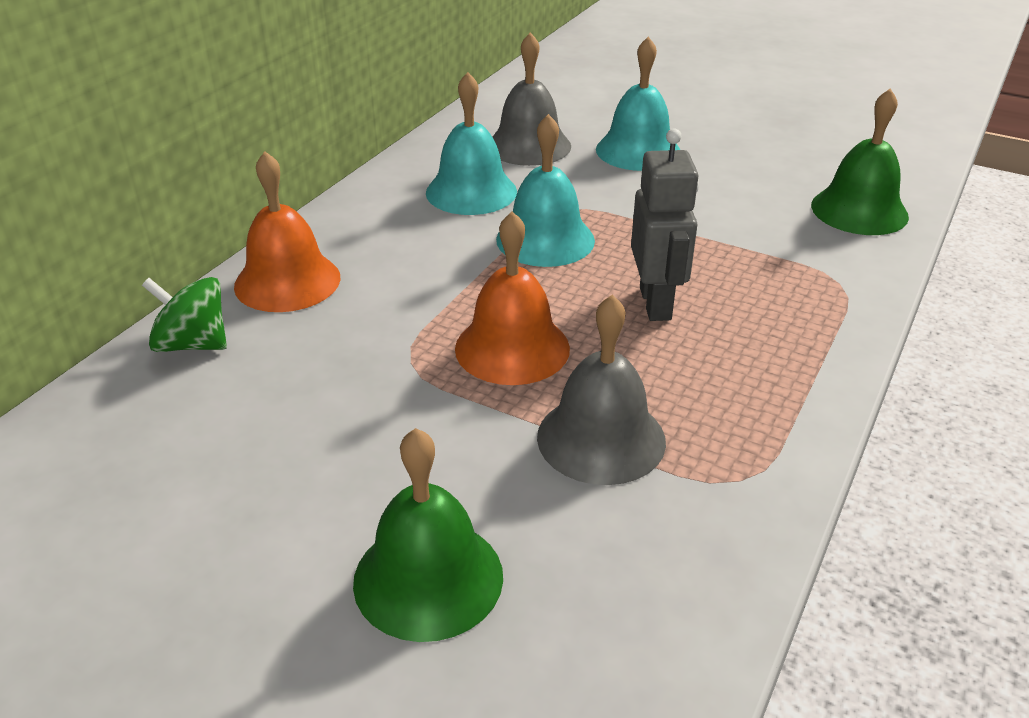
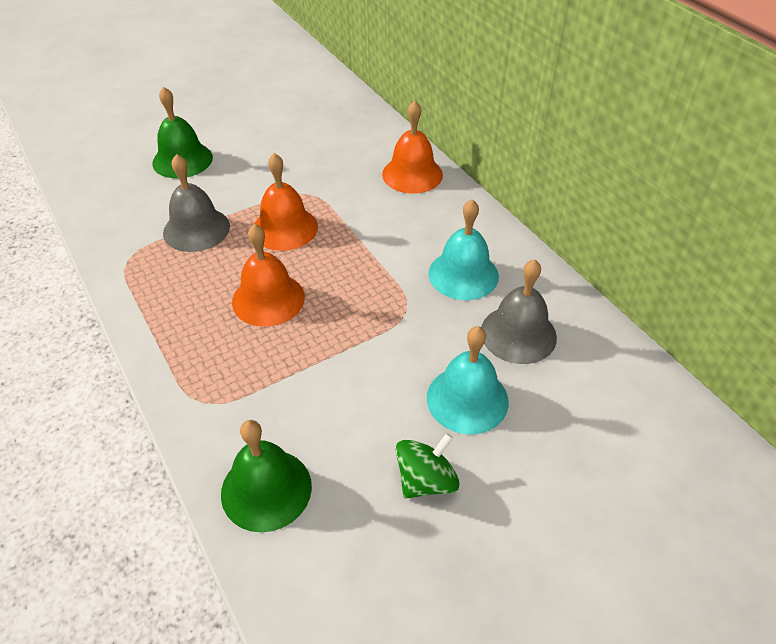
camera: 120 degrees right, 10 degrees up
(193, 344) = (381, 137): green spinning top -> green spinning top (426, 480)
(545, 239) = (375, 283): turquoise bell -> none
(656, 303) = (268, 299): grey robot -> orange bell

